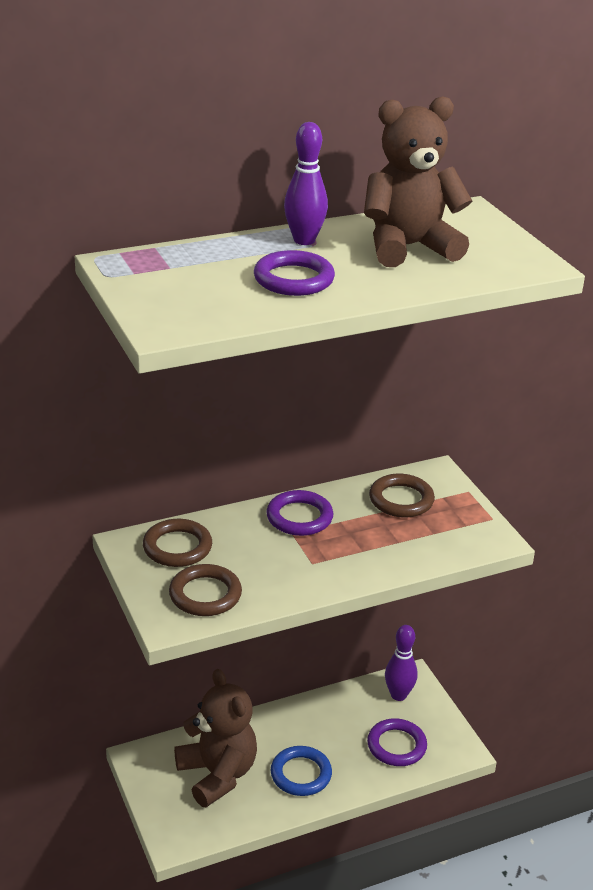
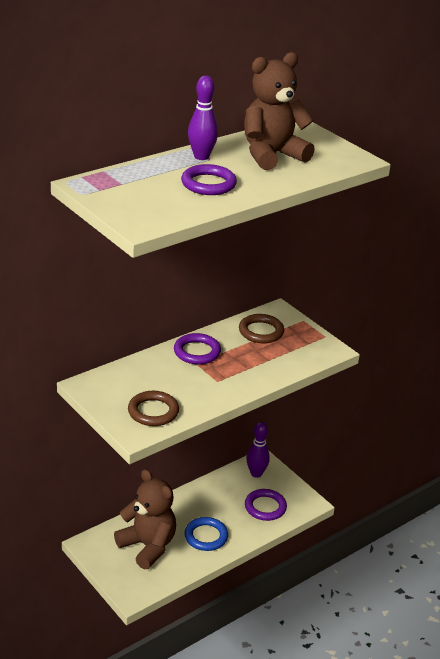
camera: 15 degrees left, 0 degrees up
(177, 547) = (121, 383): brown ring -> none

